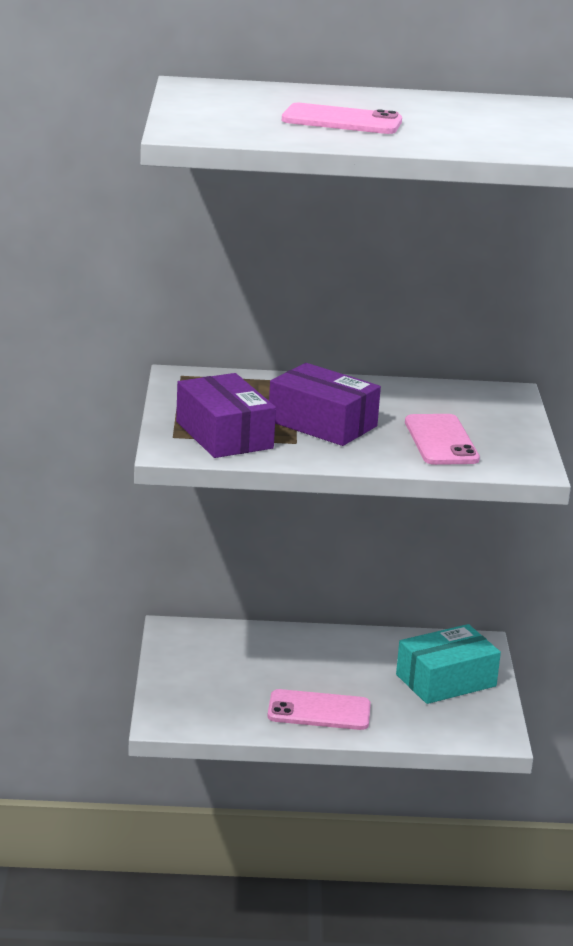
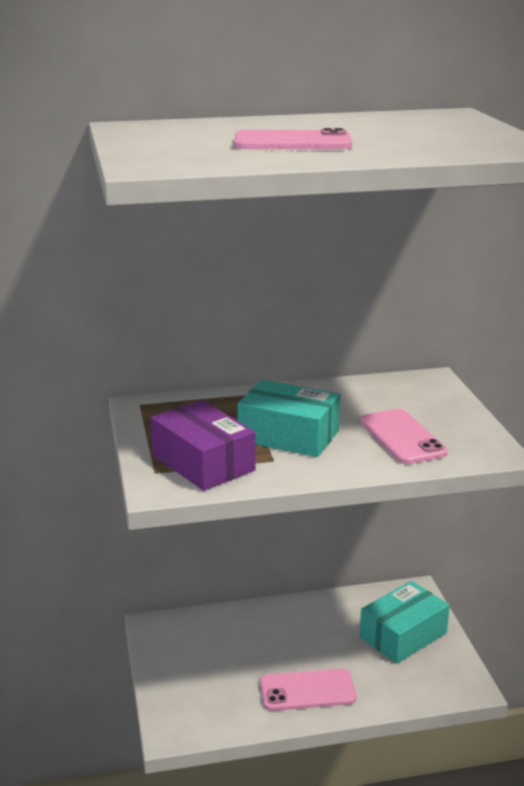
camera: 10 degrees left, 0 degrees up
(322, 423) = (288, 435): purple box -> turquoise box

